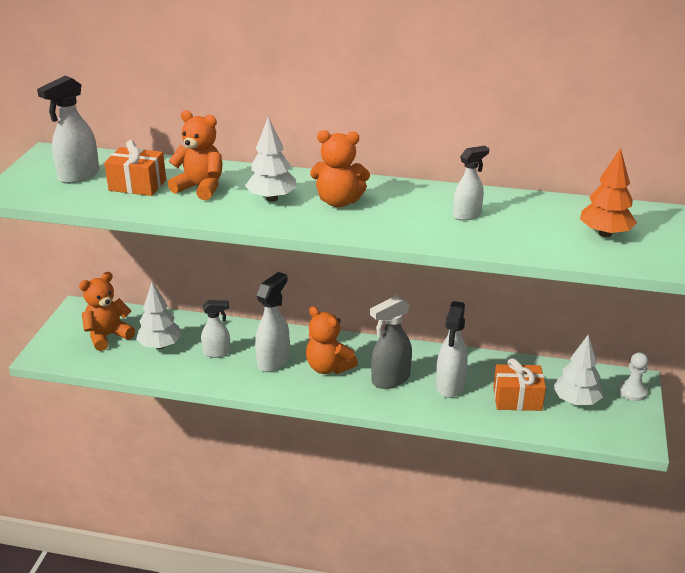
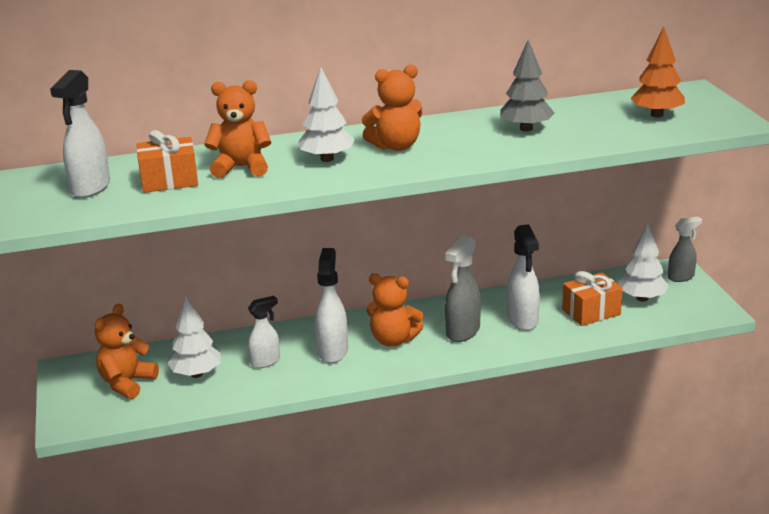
camera: 25 degrees left, 5 degrees down
(467, 215) = (526, 129): white spray bottle -> grey tree
(632, 392) = (681, 277): white pawn -> grey spray bottle

